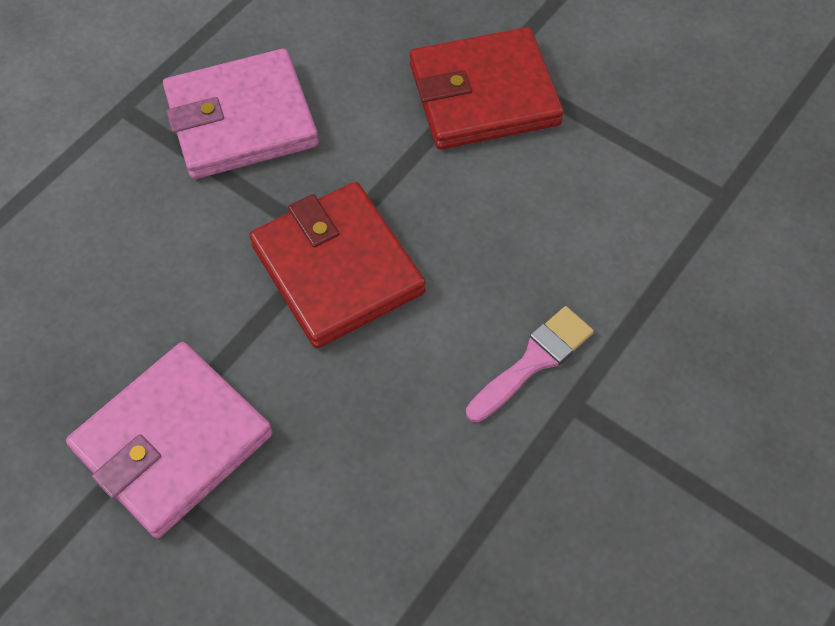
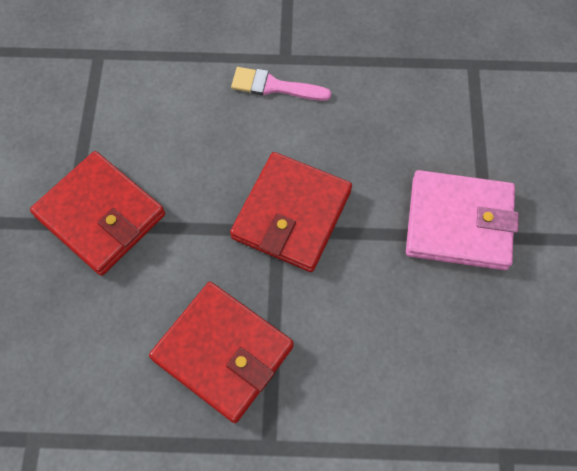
camera: 125 degrees left, 5 degrees up
(241, 120) = (223, 353): pink wallet -> red wallet

